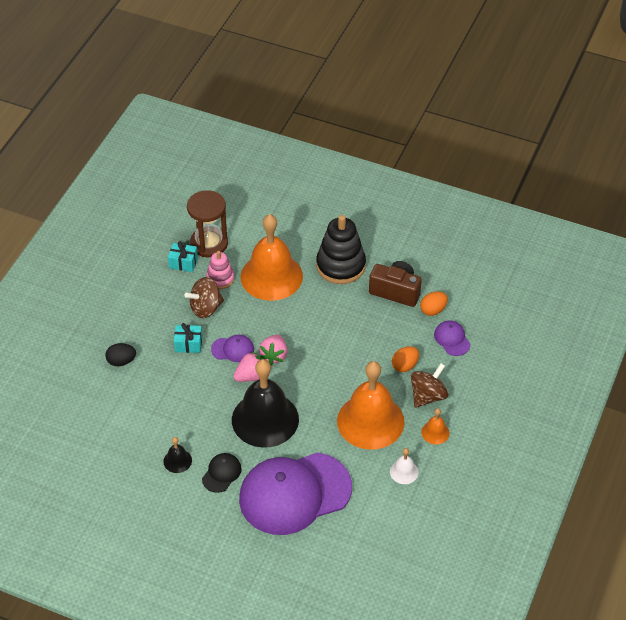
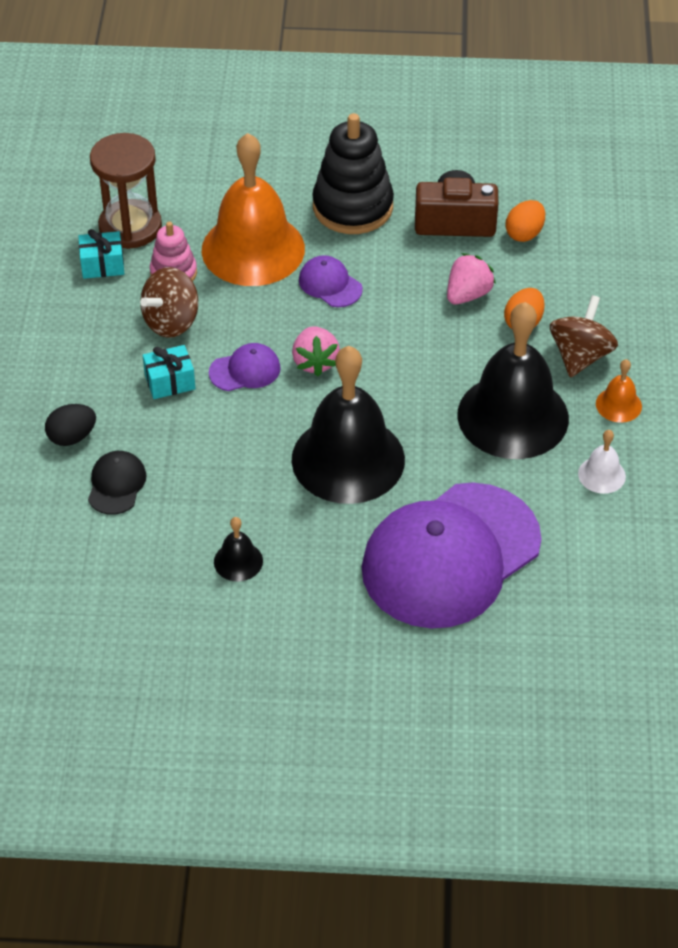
camera: 20 degrees left, 0 degrees up
(221, 473) = (319, 560): black cap -> black cap (116, 484)
(250, 376) = (293, 402): pink strawberry -> pink strawberry (468, 294)
(370, 421) = (513, 416): orange bell -> black bell
(452, 339) = (573, 267): purple cap -> purple cap (330, 284)

